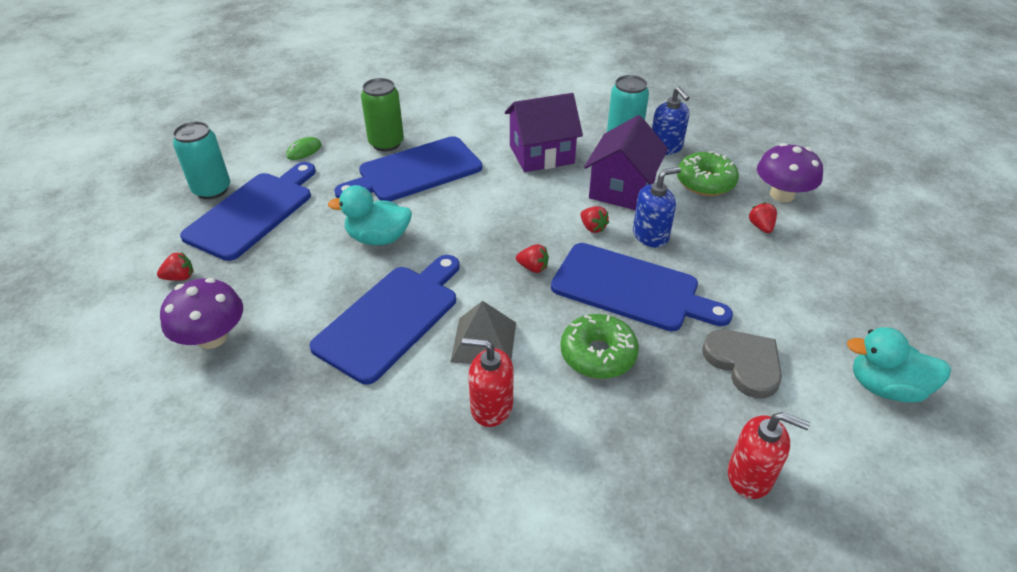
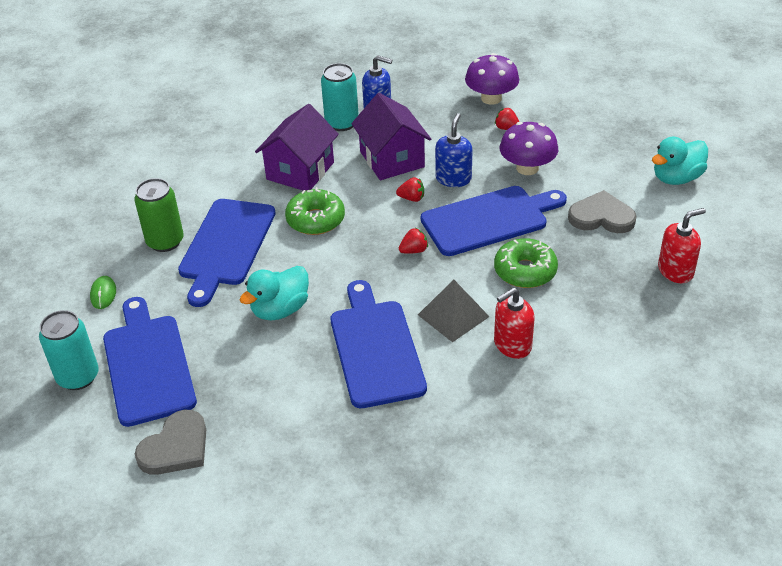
camera: 45 degrees left, 0 degrees up
(180, 277) = (176, 447): red strawberry -> grey heart
(212, 337) = (275, 457): purple mushroom -> purple mushroom (527, 168)
(705, 182) = (436, 119): green donut -> green donut (315, 220)

